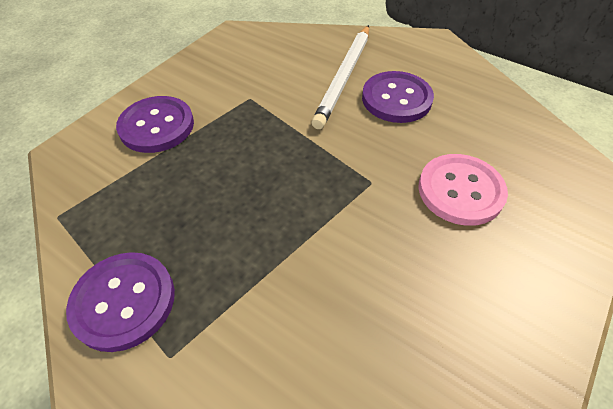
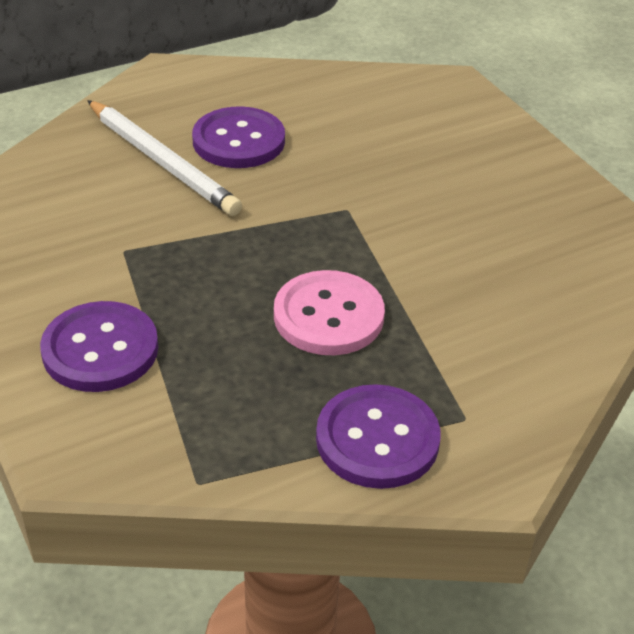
camera: 65 degrees left, 10 degrees down
(460, 191) = (402, 160): pink button -> pink button (328, 316)

